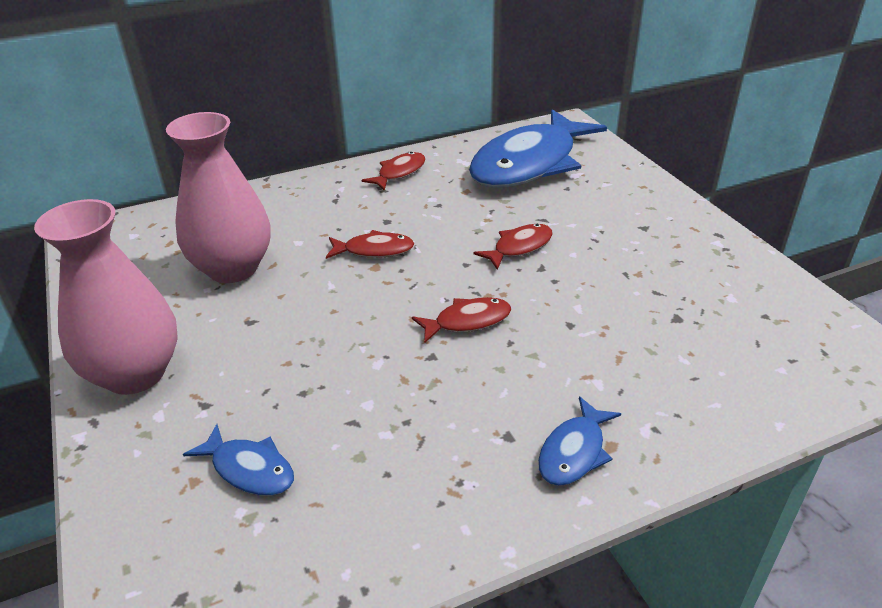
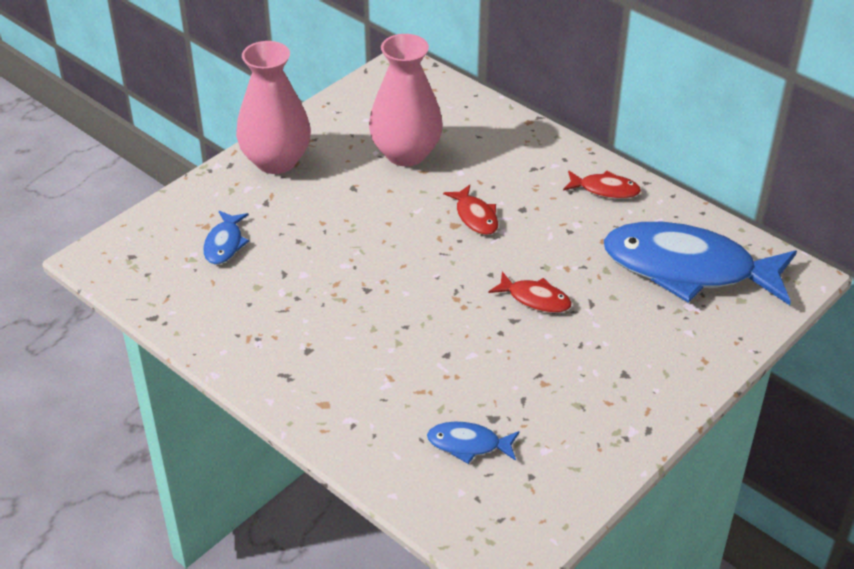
camera: 65 degrees right, 5 degrees up
(467, 321) = (416, 296): red fish -> none
(574, 452) = (309, 386): blue fish -> blue fish (468, 444)

